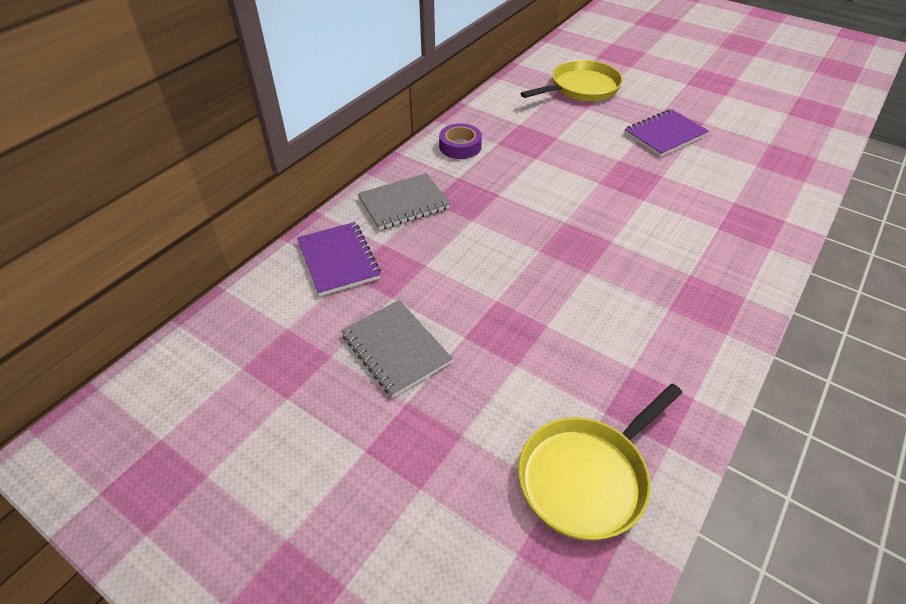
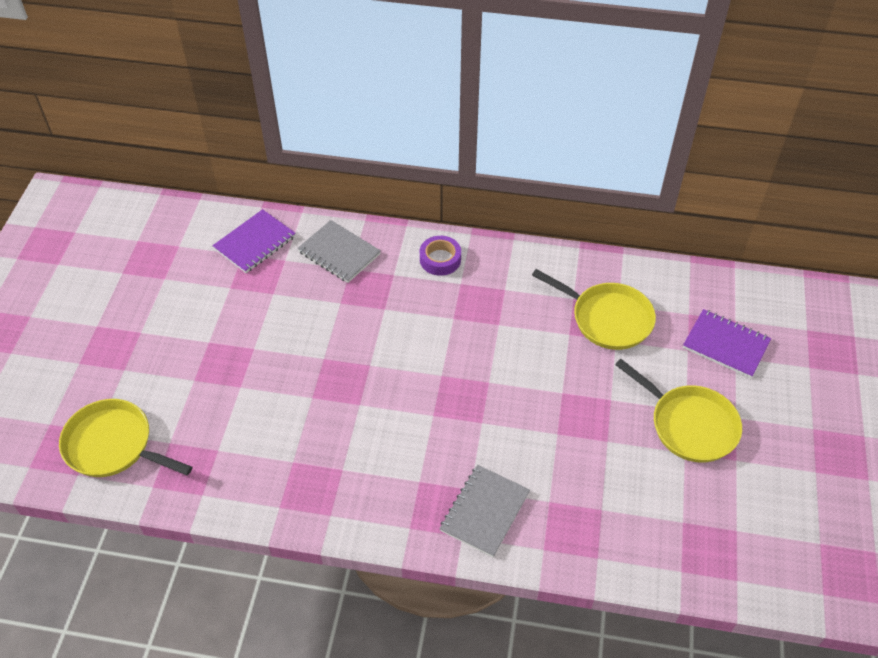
camera: 65 degrees right, 5 degrees up
(396, 349) = (182, 309): grey notebook -> grey notebook (485, 512)
(665, 135) = (559, 410): purple notebook -> purple notebook (725, 345)
(700, 86) = (689, 425): none -> yellow pan

